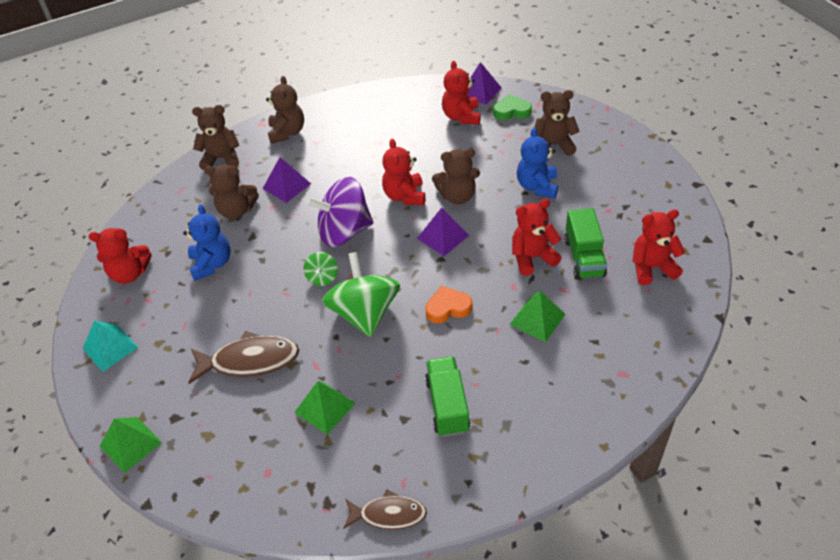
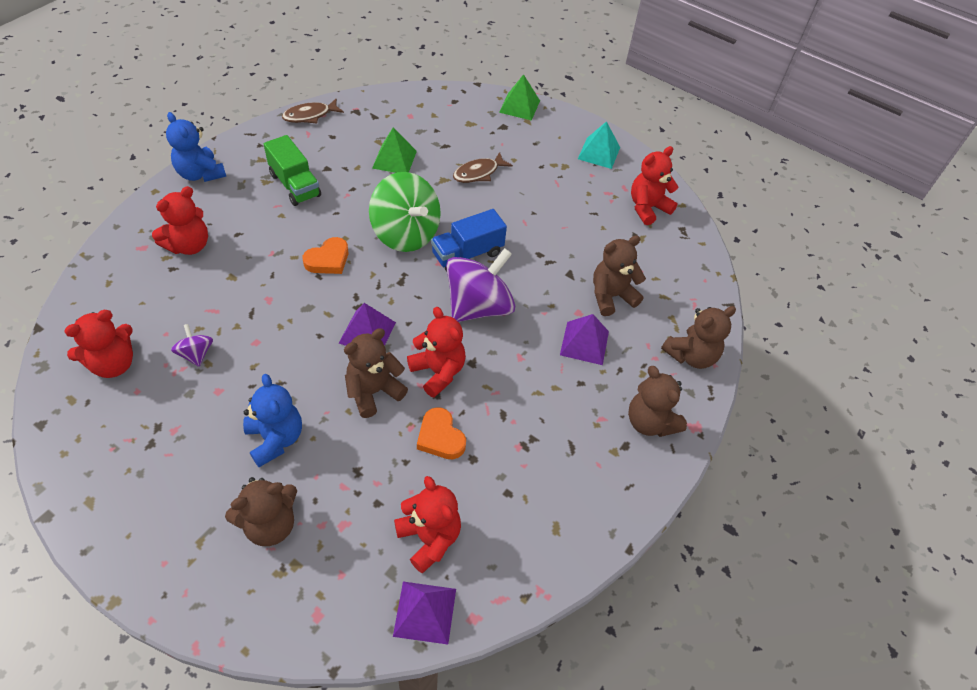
camera: 145 degrees right, 5 degrees up
(211, 264) = (583, 236): blue teddy bear -> blue teddy bear (200, 174)
(250, 361) = (478, 173): brown fish -> brown fish, size x0.65
(322, 277) = (467, 254): green spinning top -> blue truck
(426, 159) = (440, 437): none -> orange heart
(511, 111) = (356, 580): green heart -> none
(532, 257) = (256, 337): red teddy bear -> red teddy bear (189, 245)
(537, 319) = (234, 273): green pyramid -> none
(584, 257) = (196, 354): green truck -> purple spinning top

